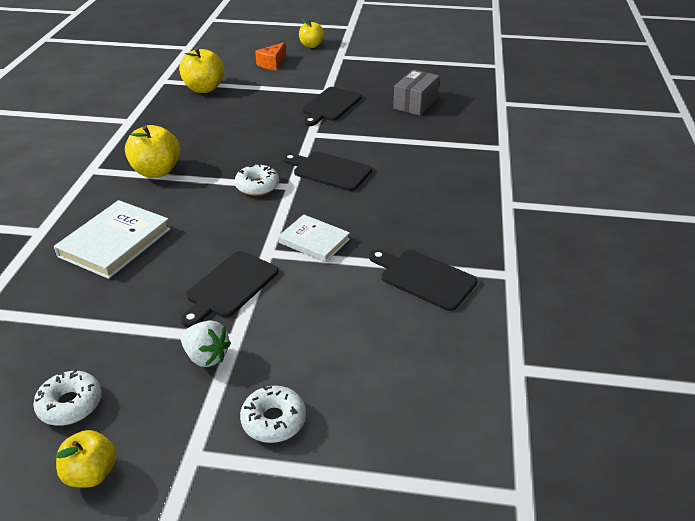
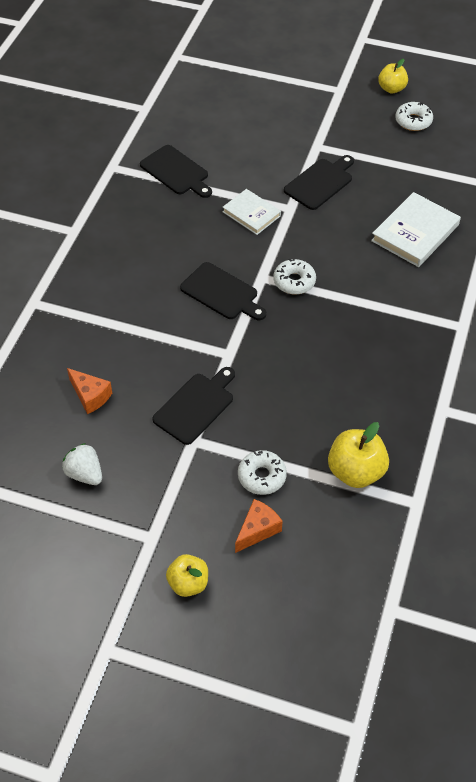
camera: 170 degrees left, 15 degrees up
(156, 171) = (394, 315): yellow apple -> none
(206, 356) = (335, 137): white strawberry -> white strawberry (85, 474)
(273, 420) = (295, 100): white donut -> white donut (262, 476)
(415, 103) = (90, 396): grey box -> orange cheese

